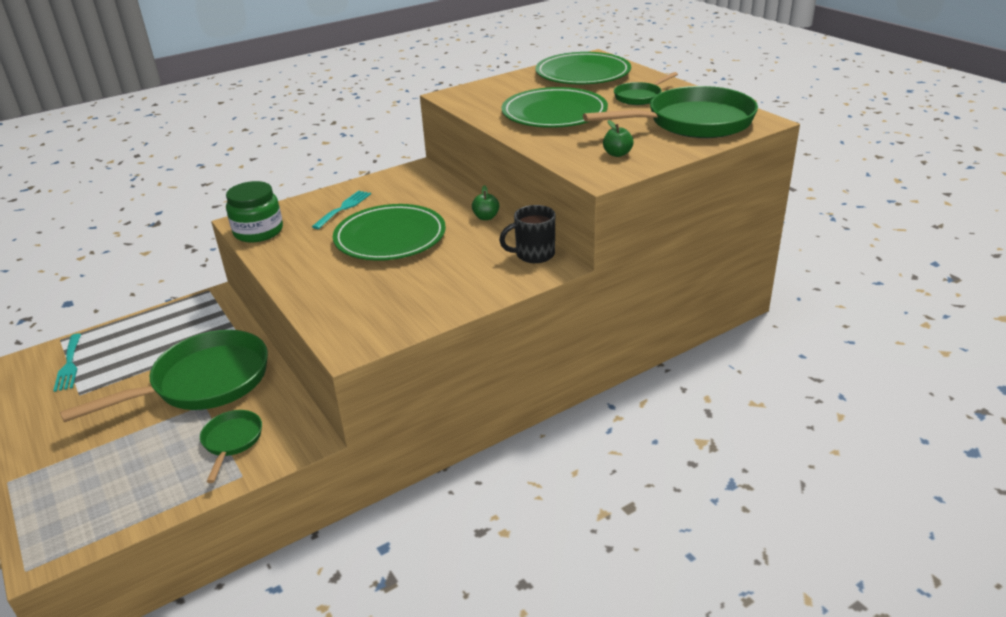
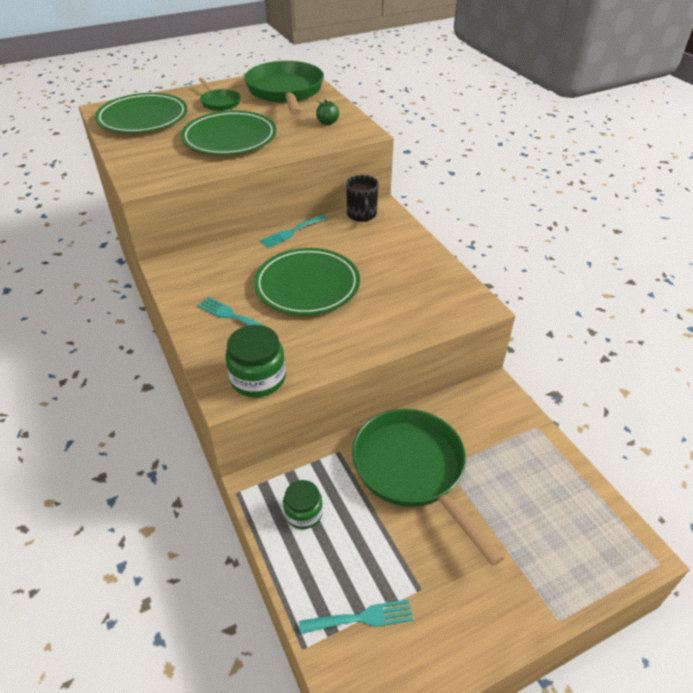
camera: 85 degrees left, 10 degrees up
(177, 325) = (303, 513): none -> green jar
(232, 441) = (497, 438): green pan -> none
(486, 217) = (291, 232): green apple -> turquoise fork

